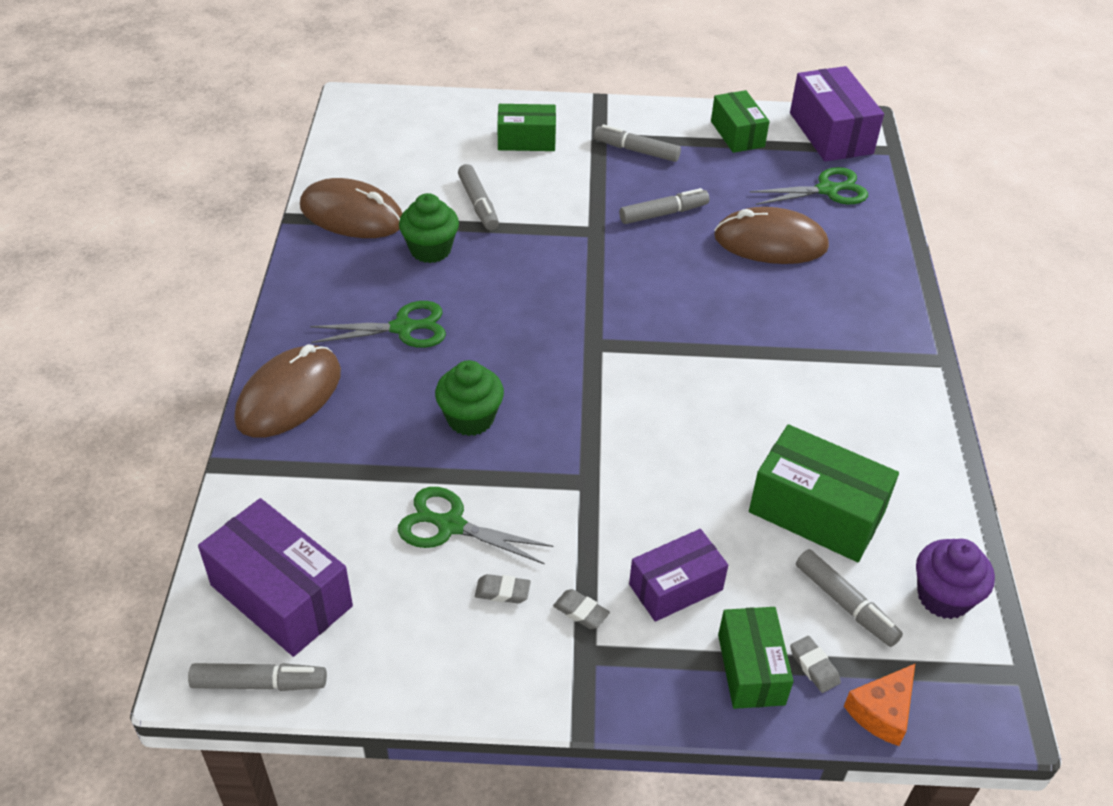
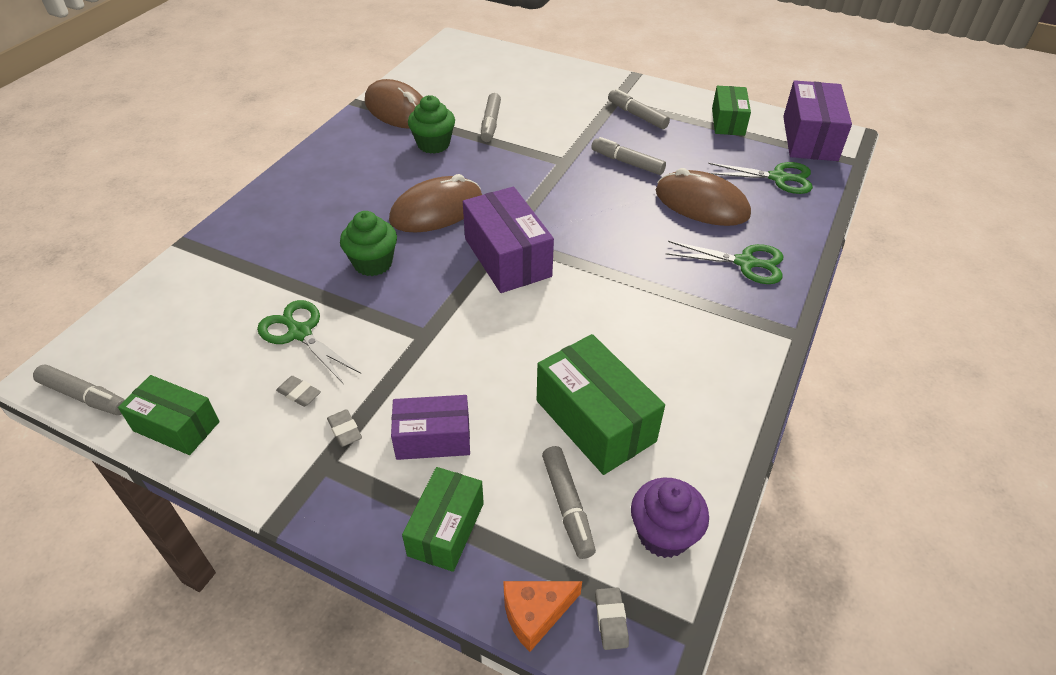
camera: 25 degrees right, 0 degrees up
(281, 595) = (149, 341): purple box -> purple box (507, 257)
(289, 396) = (263, 212): brown mouse -> brown mouse (436, 210)
(403, 328) = (374, 189): green scissors -> green scissors (745, 263)
(526, 140) = (557, 91): green box -> green box (176, 426)
(663, 213) = (627, 162): grey marker -> grey marker turned 150 degrees counterclockwise
(814, 666) = (502, 549): grey eraser -> grey eraser (611, 620)

